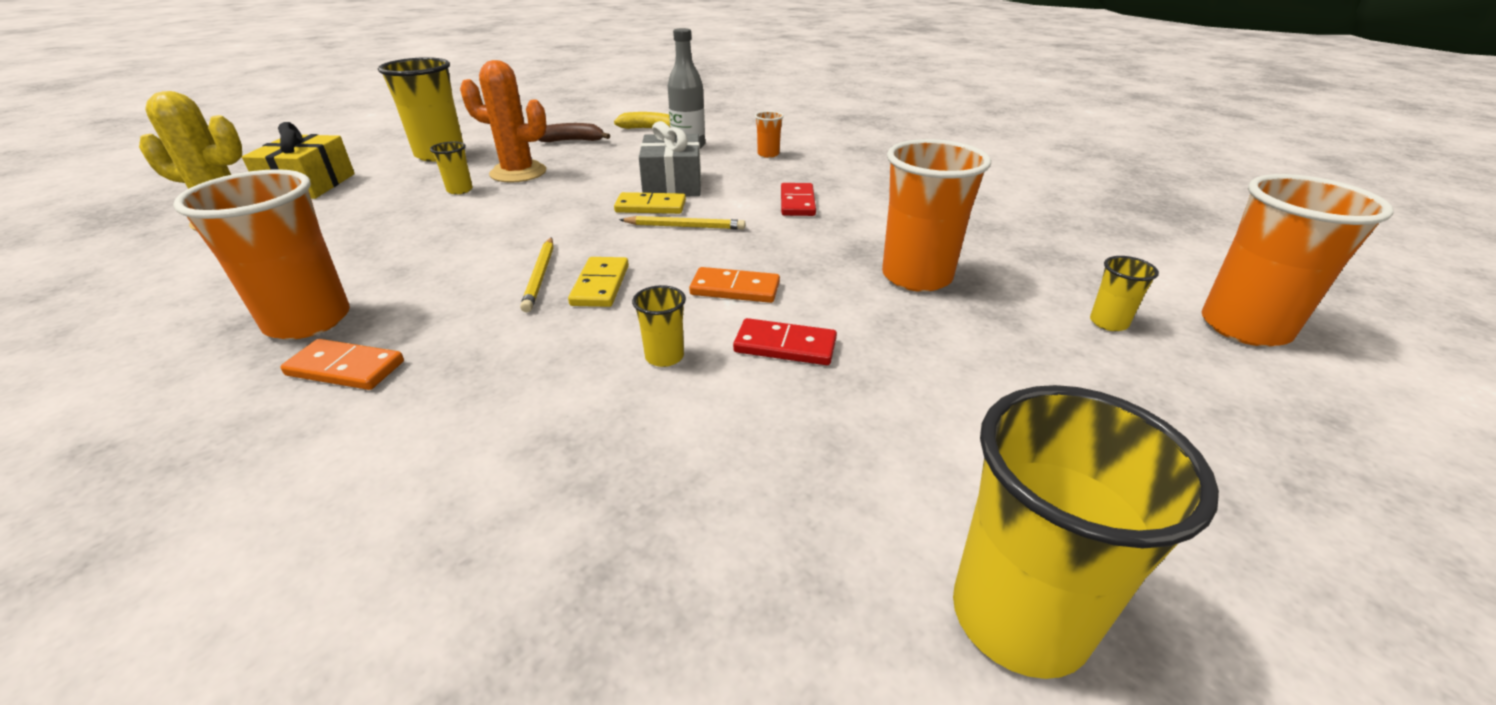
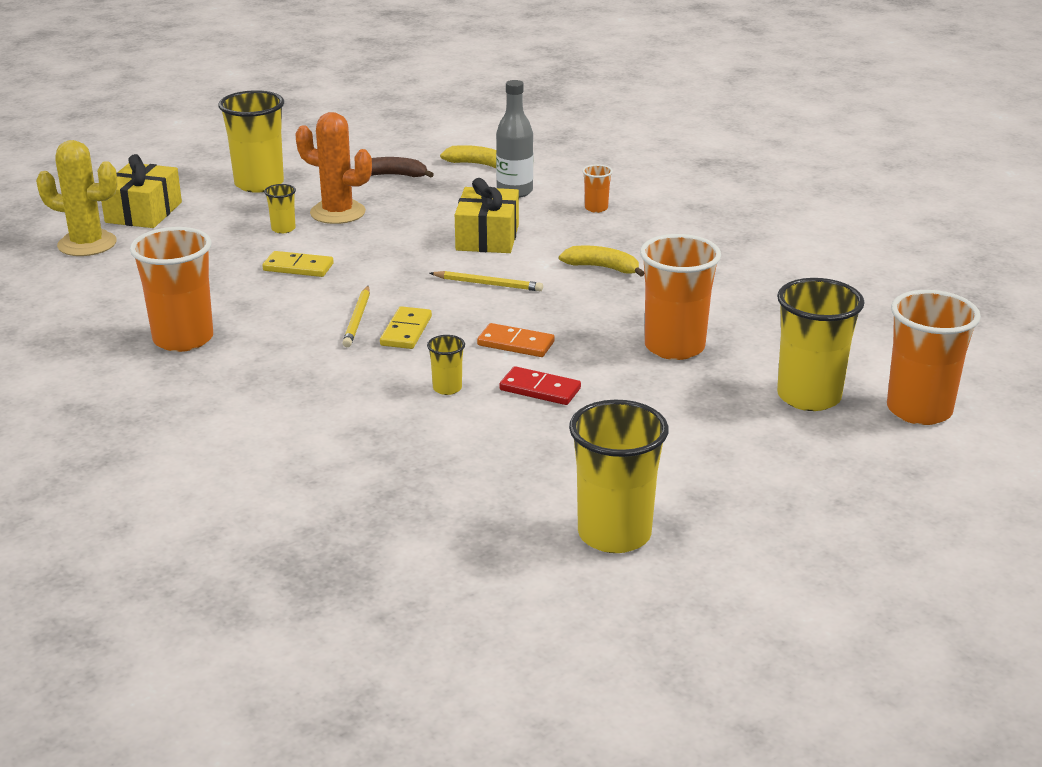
camera: 10 degrees right, 5 degrees down
(346, 368) = (220, 375): orange domino -> none
(650, 207) = (461, 261): yellow domino -> yellow domino (298, 267)
(672, 184) = (487, 237): grey gift -> yellow gift
(797, 202) = (602, 268): red domino -> yellow banana
(1108, 323) = (809, 397): yellow cup -> yellow cup, size x2.18

